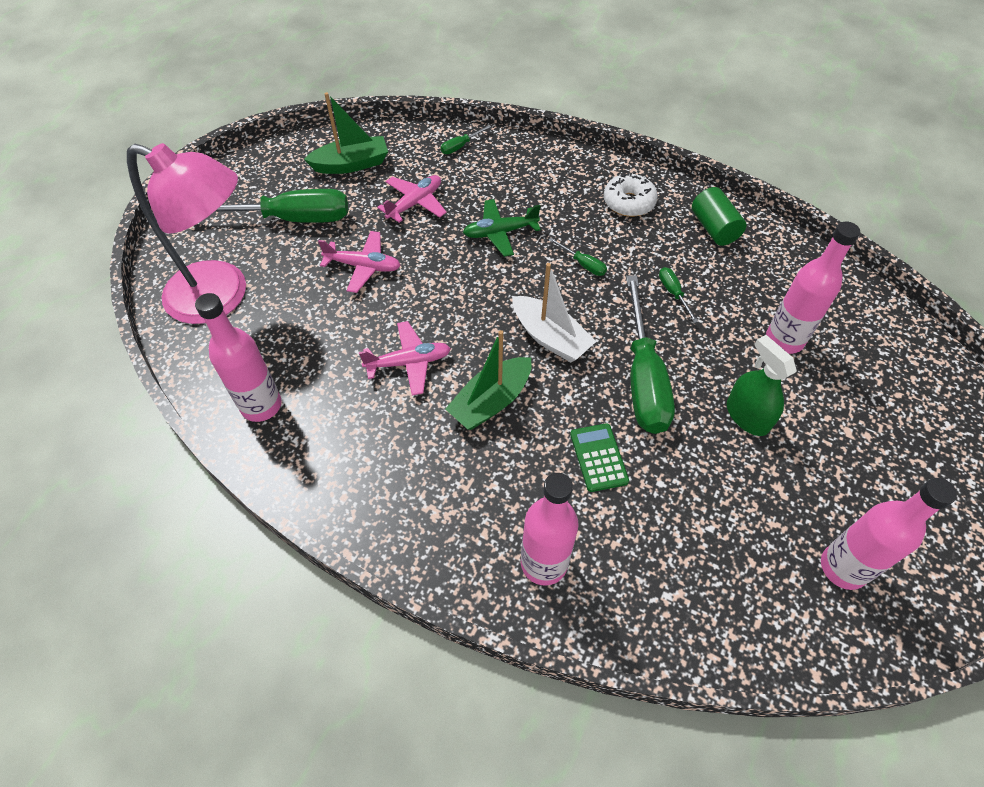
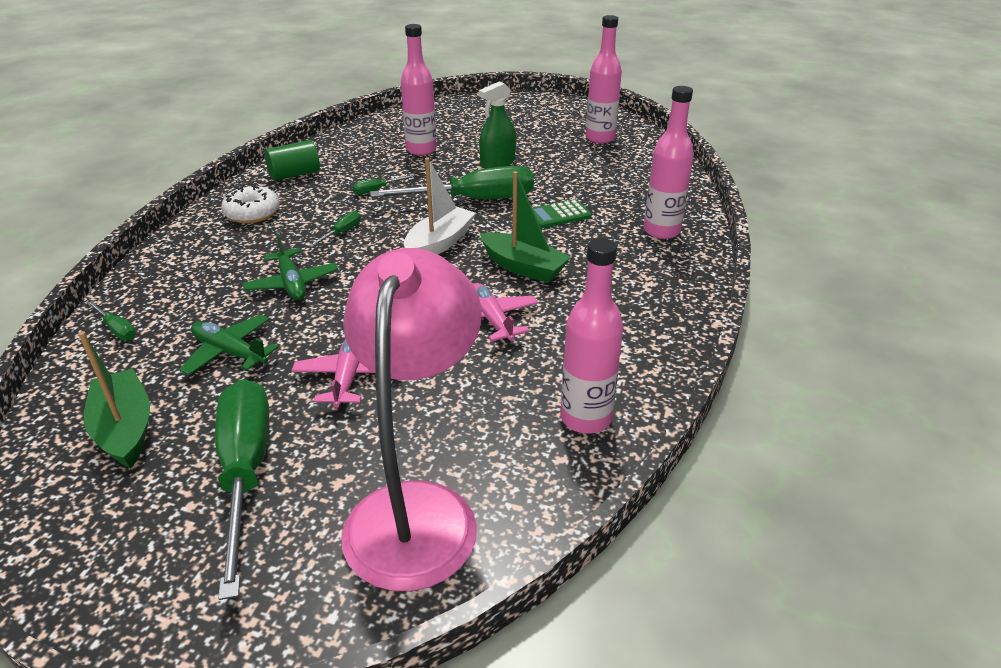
camera: 100 degrees left, 20 degrees down
(415, 203) = (230, 352): pink plane -> green plane

